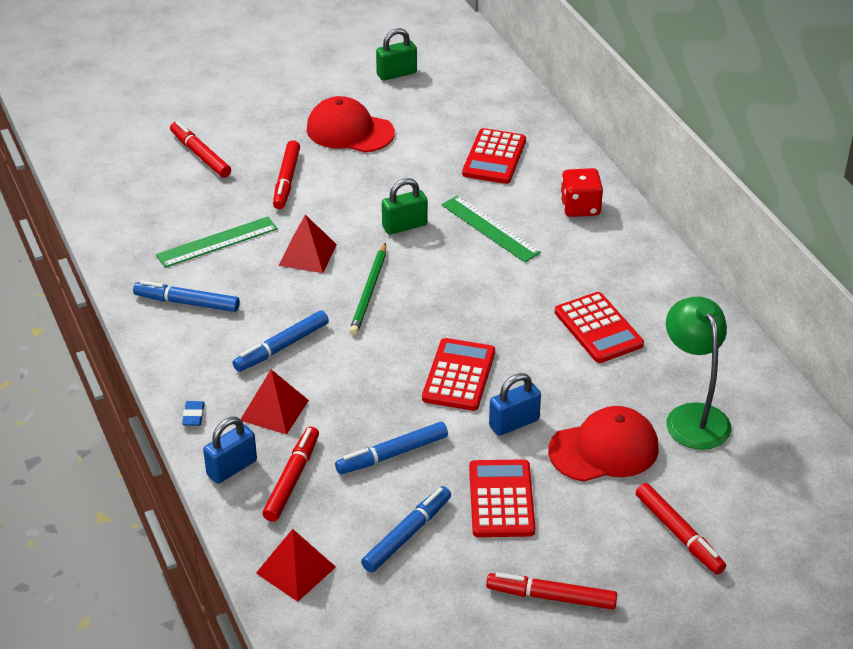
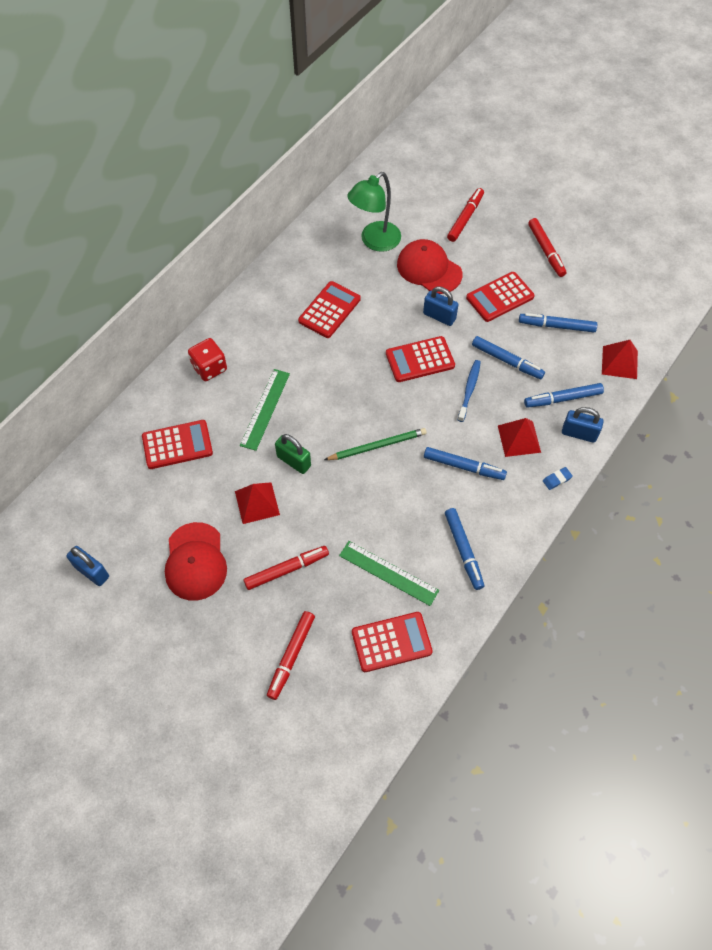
camera: 120 degrees left, 20 degrees up
(148, 217) = (391, 642): none -> red calculator
(292, 479) = (562, 399): red marker -> blue marker
(307, 254) = (363, 505): red pyramid -> red pyramid (257, 503)
(378, 399) = (469, 390): none -> blue toothbrush
(396, 74) = (92, 571): green padlock -> blue padlock

